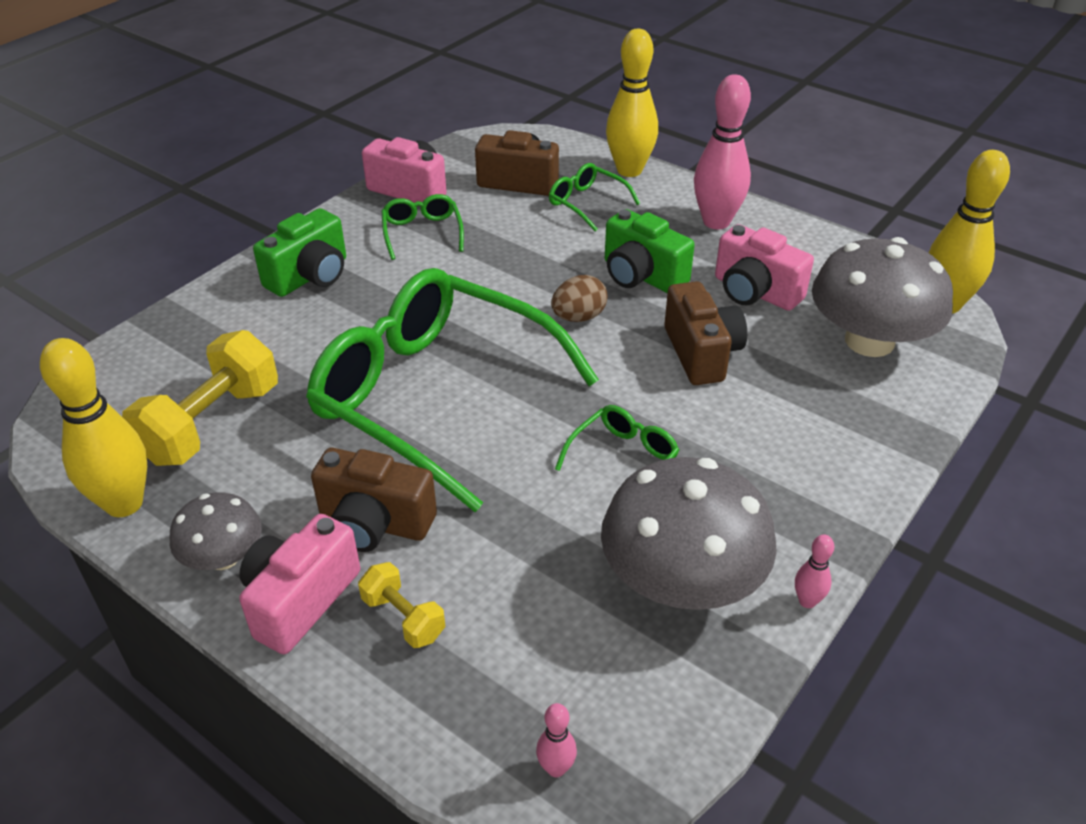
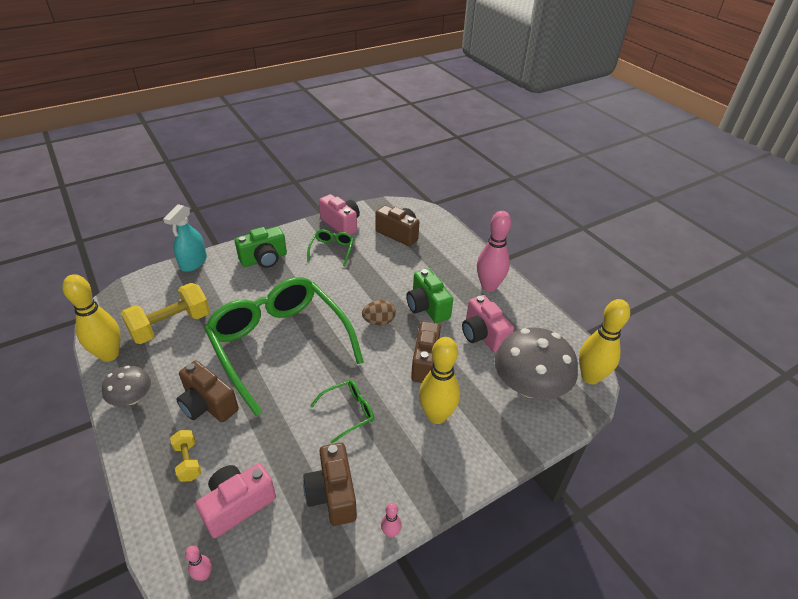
camera: 20 degrees right, 0 degrees up
(178, 314) = (193, 262): none -> turquoise spray bottle
(300, 600) = (150, 433): pink camera -> pink camera (238, 505)
(587, 203) = (426, 256): green glasses -> none
(629, 170) = (461, 242): yellow bowling pin -> yellow bowling pin (436, 416)
(681, 581) = (333, 494): grey mushroom -> brown camera

